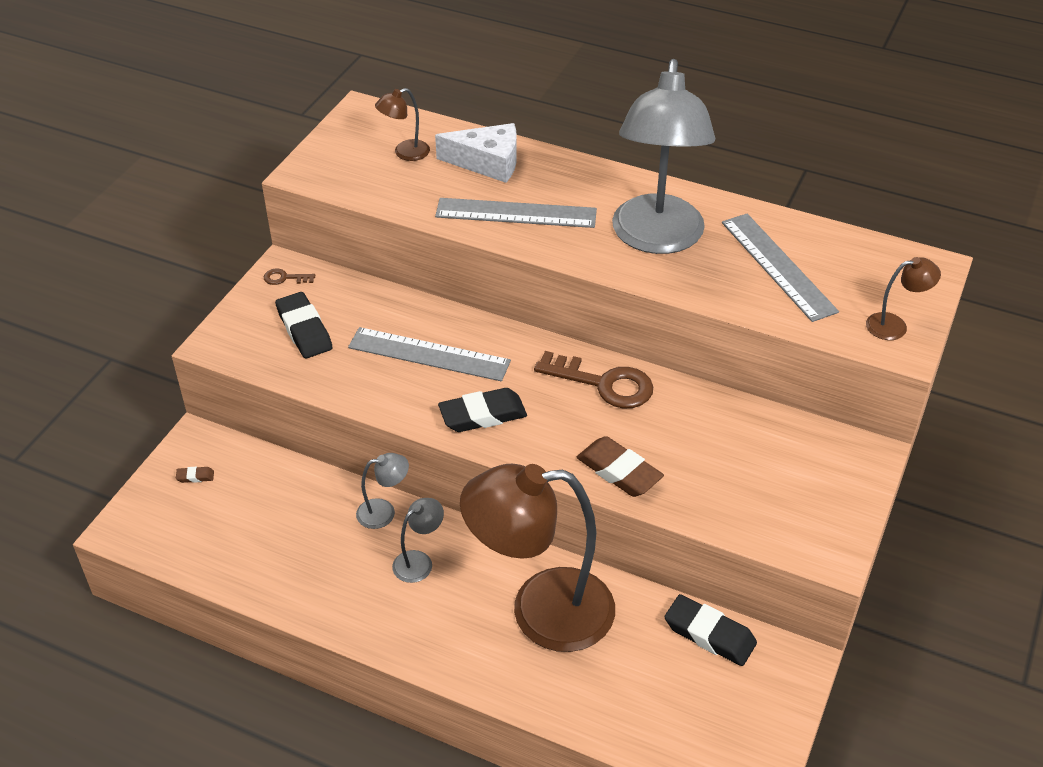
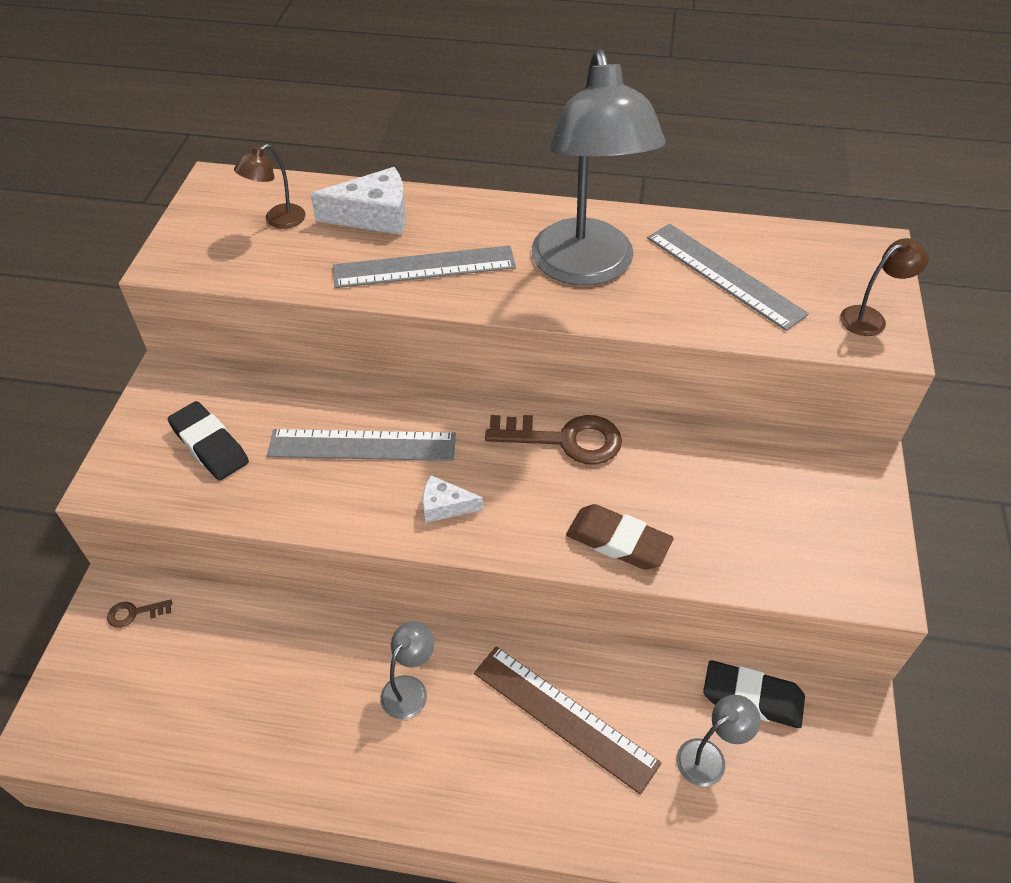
camera: 15 degrees left, 5 degrees up
(195, 476) = (119, 643): brown eraser -> none
(285, 278) = (171, 387): brown key -> brown key (134, 613)
(384, 512) = (352, 636): grey lamp -> grey lamp (709, 756)
(482, 415) = (445, 506): black eraser -> white cheese
(541, 611) = (564, 717): brown lamp -> brown ruler

